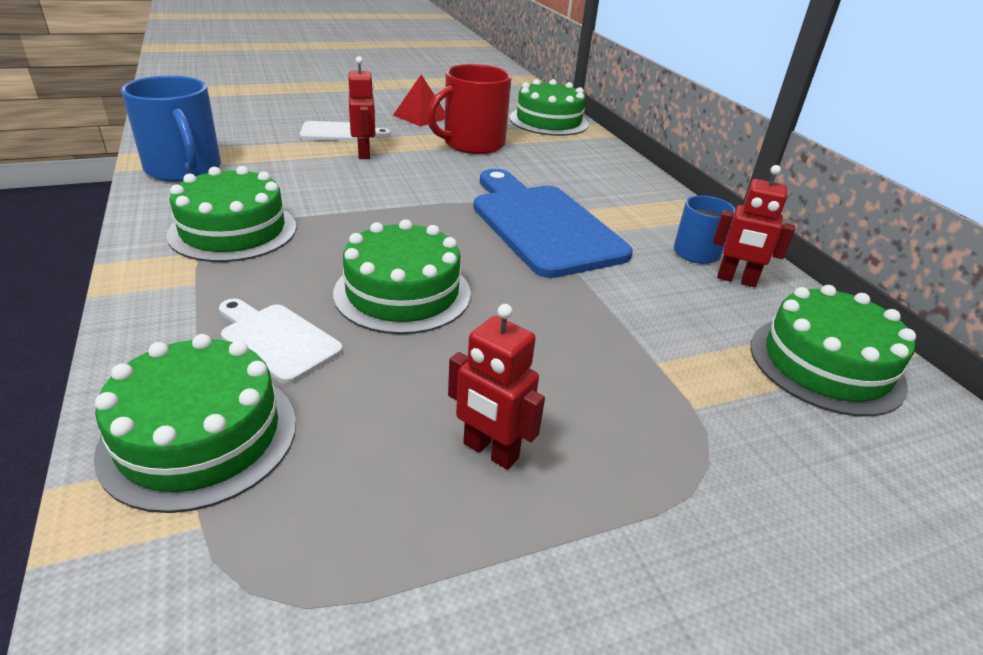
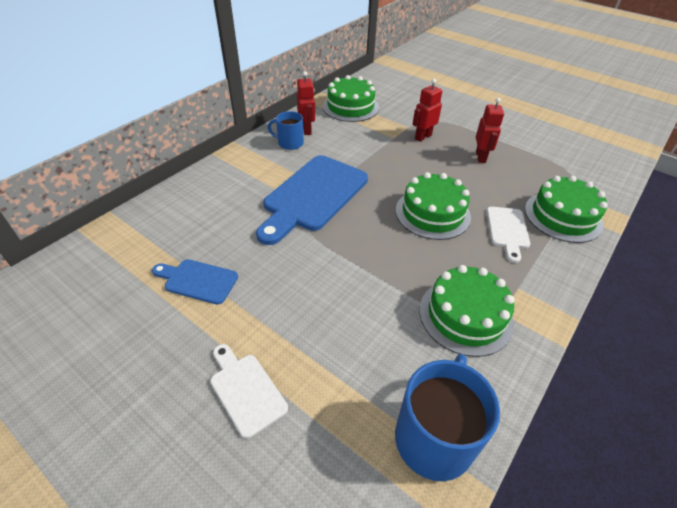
camera: 120 degrees left, 10 degrees up
(364, 154) = (282, 335): red robot -> red robot (423, 137)
(421, 116) = (141, 356): red pyramid -> none
(472, 144) = (198, 281): red mug -> blue cutting board
(548, 121) = (92, 259): green cake -> none

